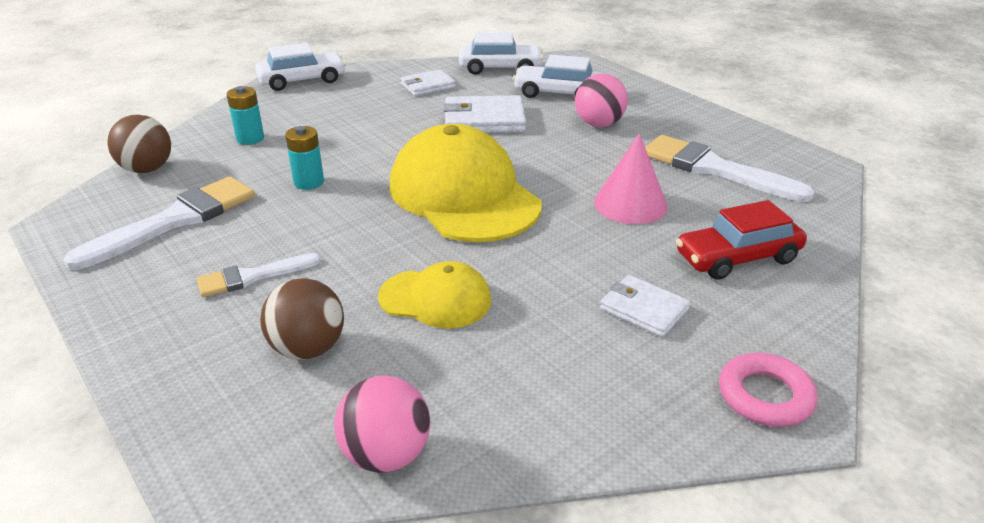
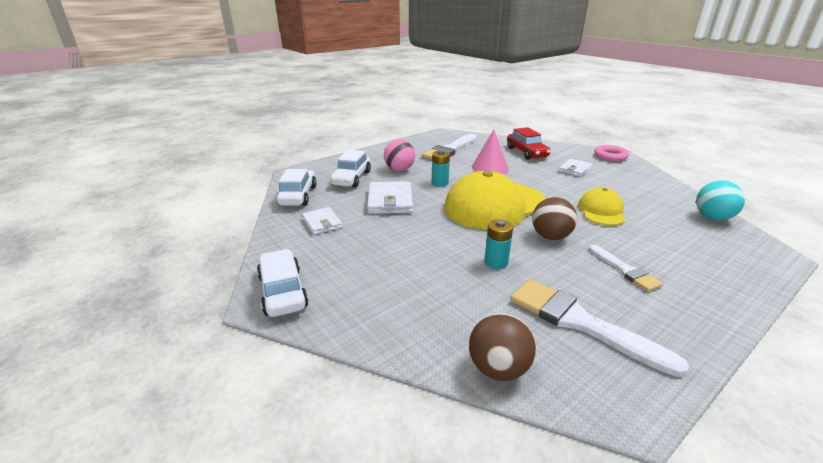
camera: 90 degrees left, 5 degrees down
(250, 138) = (422, 306): turquoise battery -> turquoise battery (440, 183)
(308, 349) = (670, 242): brown ball -> brown ball (550, 236)
(386, 455) = (712, 217): pink ball -> turquoise ball

